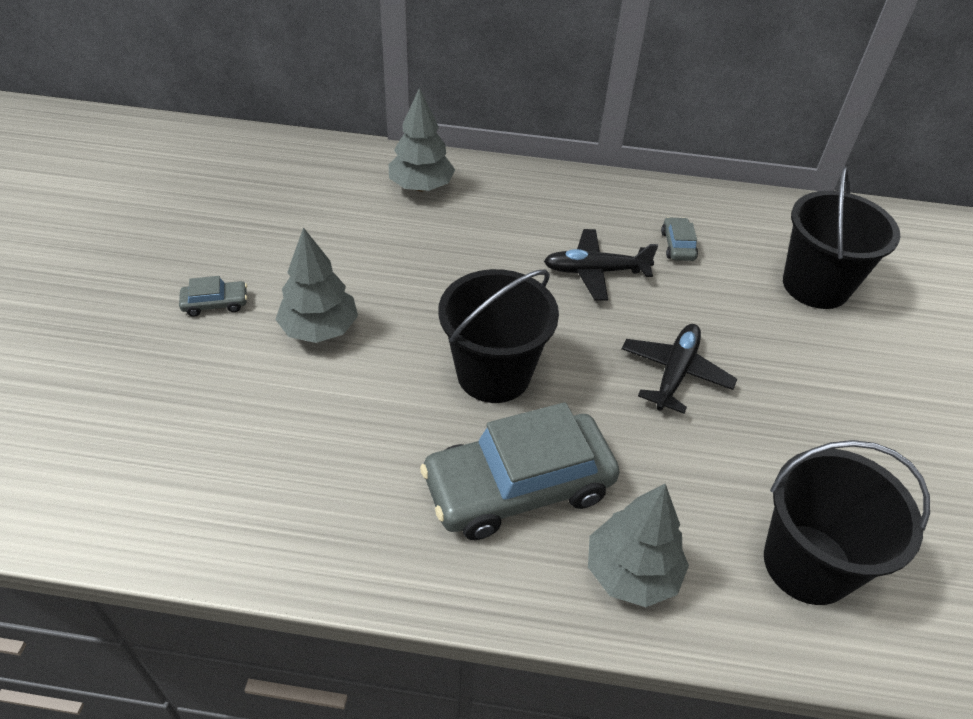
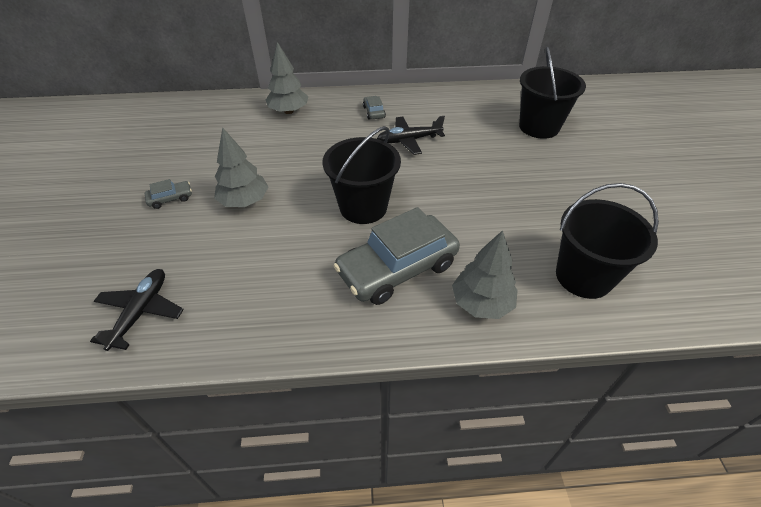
camera: 10 degrees left, 0 degrees up
(675, 373) = (473, 187): black plane -> black plane (141, 312)
(677, 246) = (453, 119): grey car -> grey car (374, 112)

